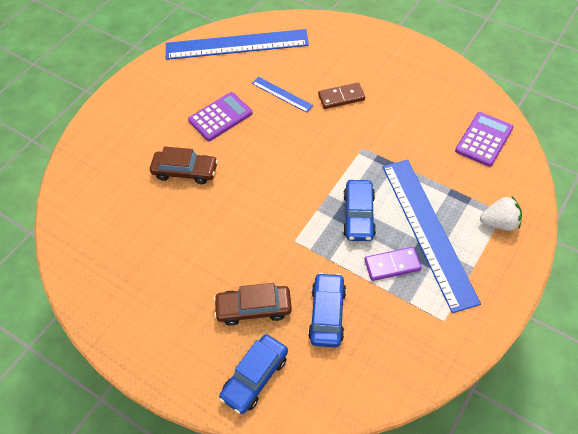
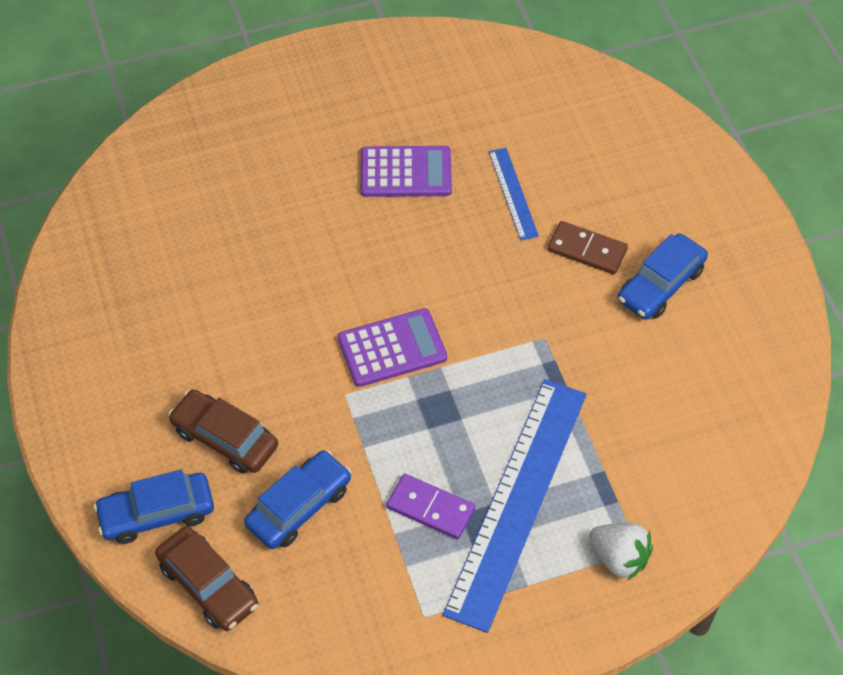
camera: 35 degrees right, 0 degrees up
(185, 171) = (298, 217): brown car -> brown car (208, 585)
(236, 45) = (521, 82): blue ruler -> none
(359, 215) = (452, 420): blue car -> blue car (660, 285)
(484, 139) = (720, 440): purple calculator -> purple calculator (392, 348)

